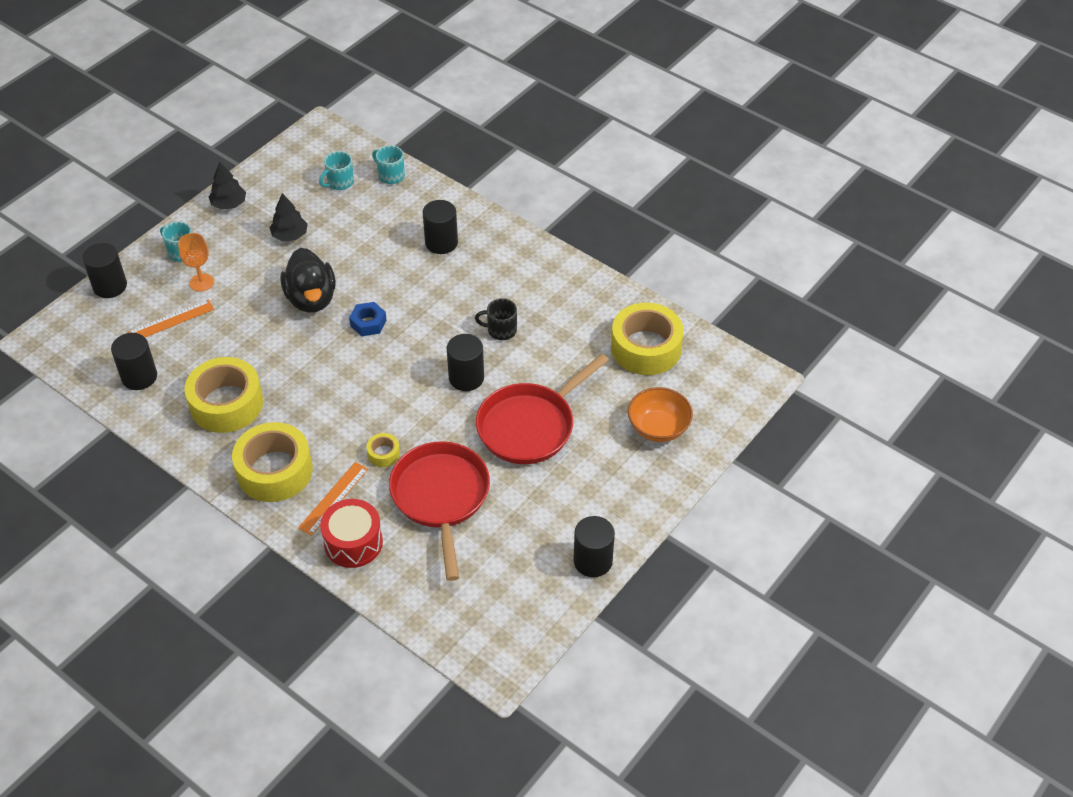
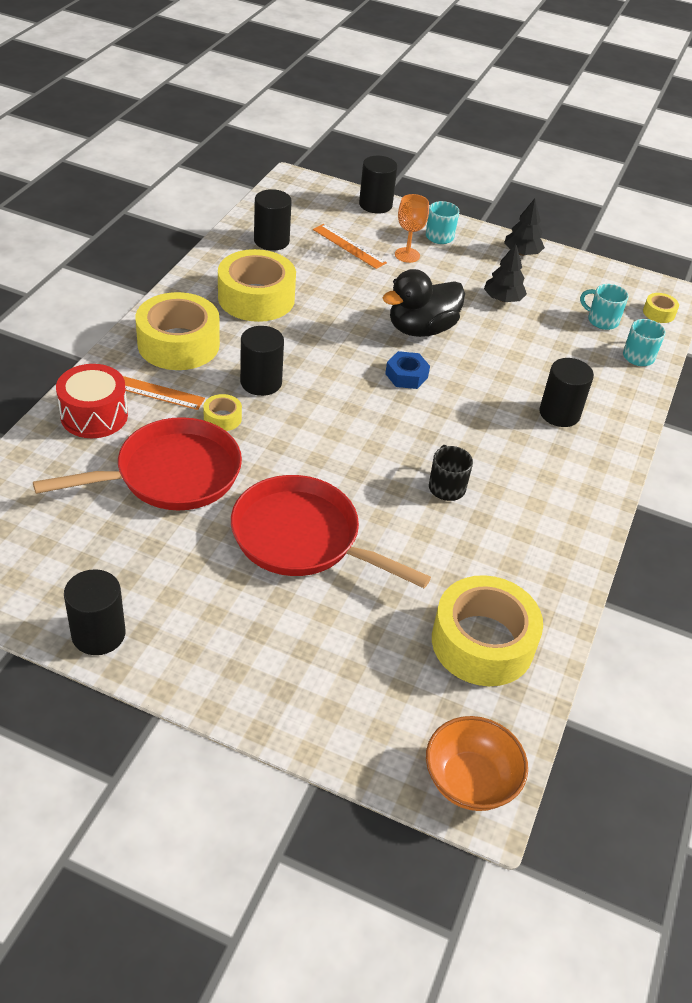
camera: 70 degrees right, 5 degrees down
(342, 145) = (659, 313): none -> yellow tape
(466, 378) = (358, 468): black cylinder -> black cylinder (261, 382)
(658, 428) = (342, 677): orange bowl -> orange bowl (470, 781)

